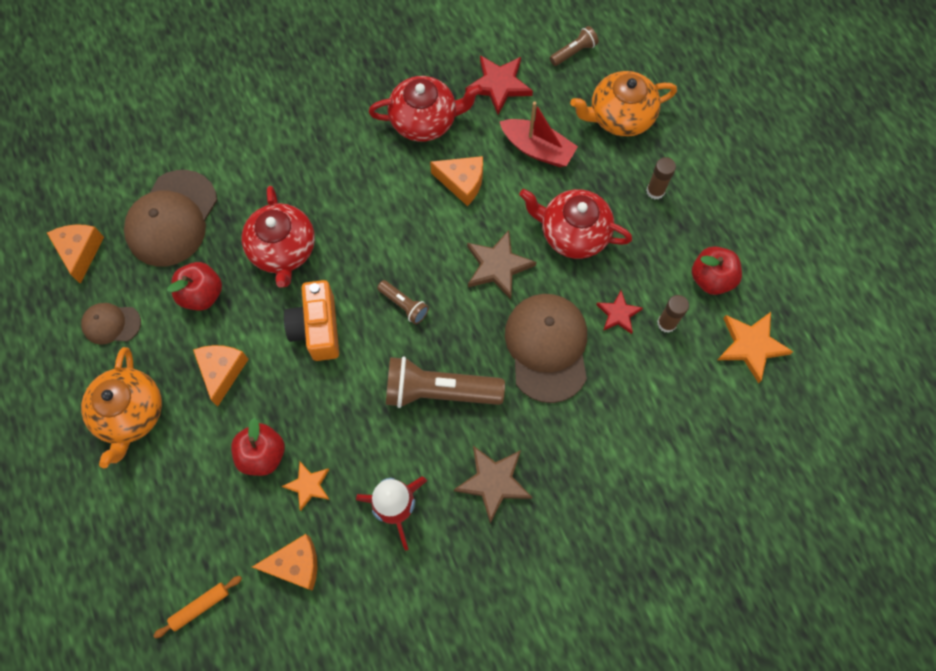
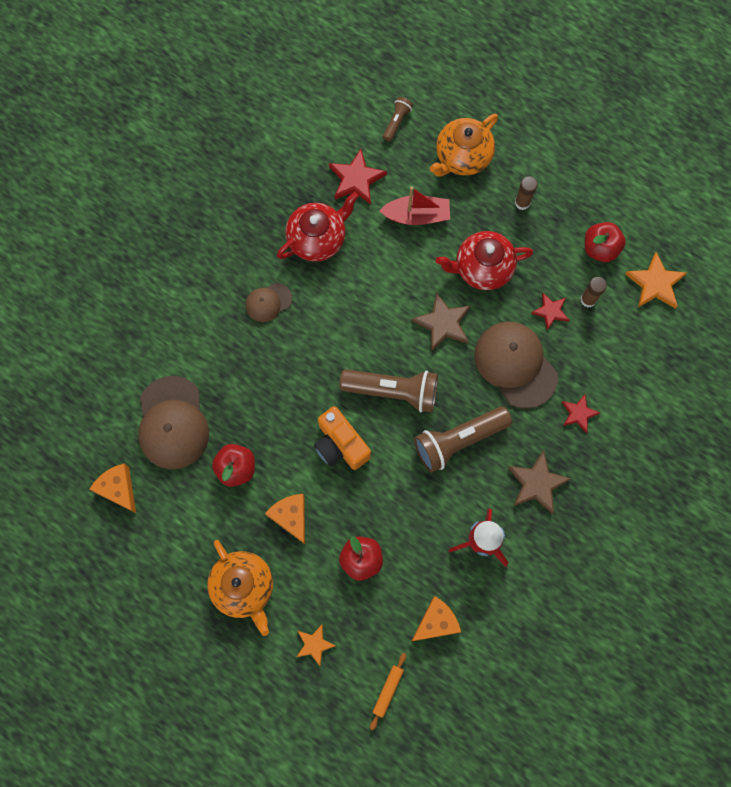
camera: 30 degrees left, 5 degrees up
(111, 324) = (182, 529): brown cap -> brown cap (268, 302)
(283, 250) = (275, 399): red teapot -> none
(308, 485) = (409, 562): orange star -> orange star (314, 644)
(404, 305) = (393, 391): brown flashlight -> brown flashlight, size x2.03
(462, 182) = (377, 273): orange cheese -> none
(584, 434) = (578, 413): none -> red star

